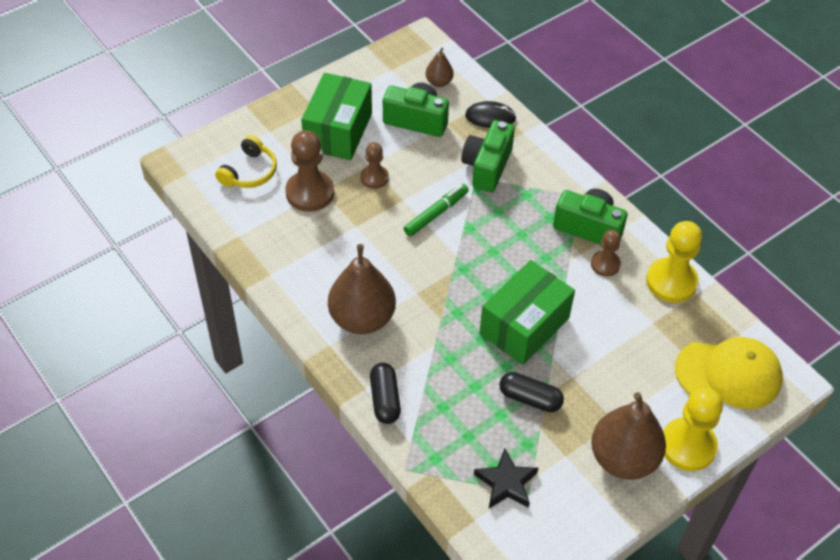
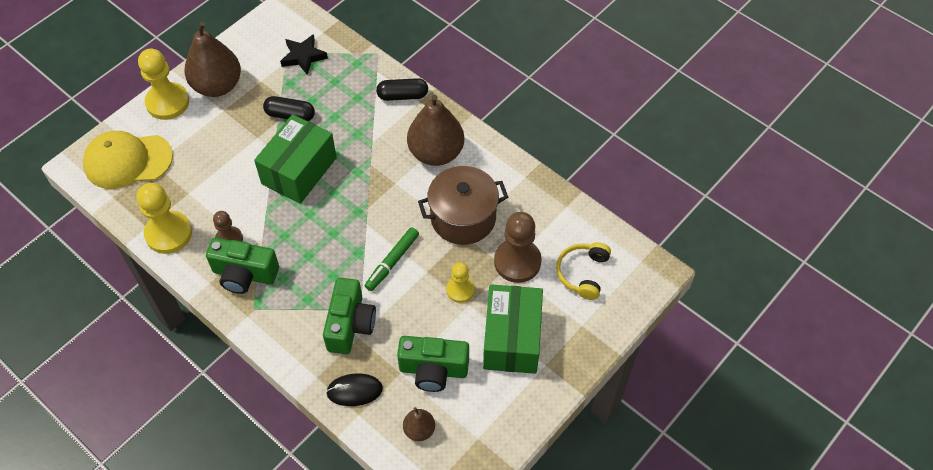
camera: 170 degrees right, 5 degrees up
(352, 243) = (463, 218): none -> brown pot
(374, 178) = (460, 290): brown pawn -> yellow pawn
(385, 399) = (402, 96): black capsule -> black capsule turned 75 degrees counterclockwise

